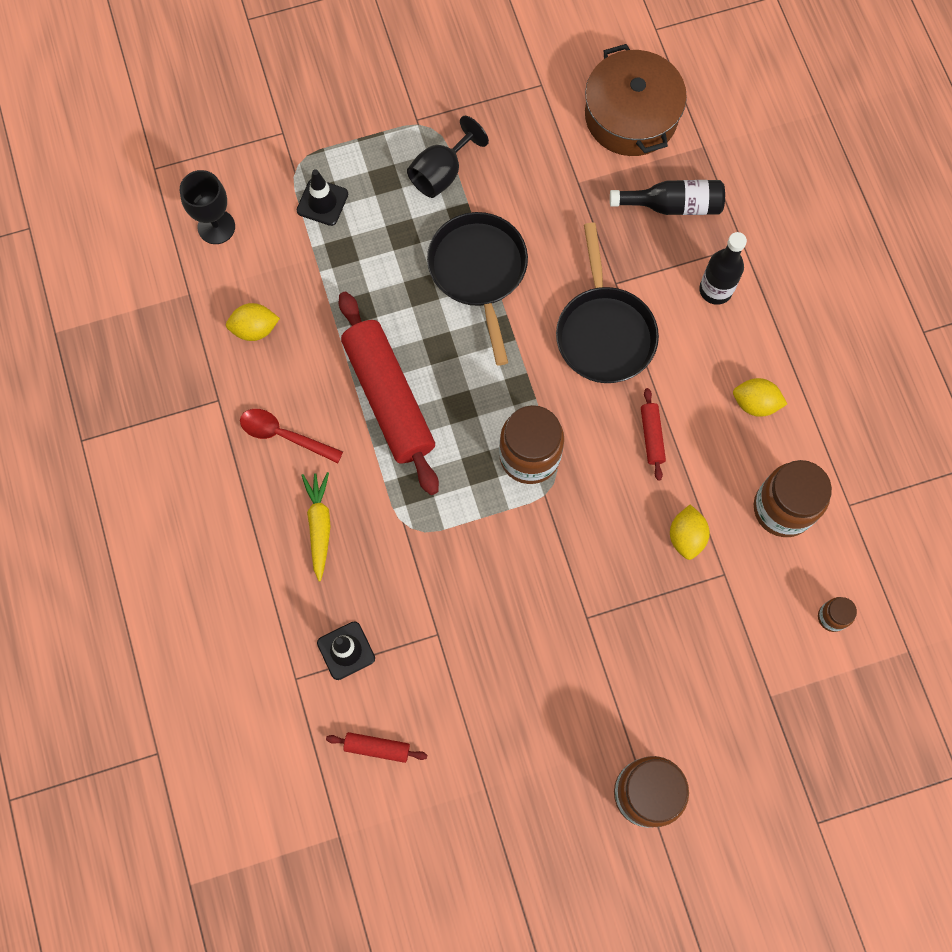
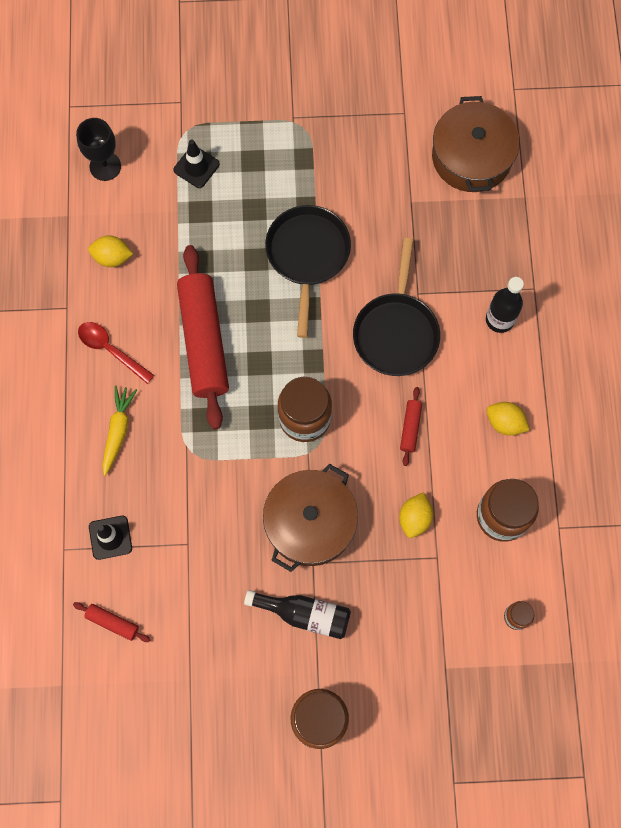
camera: 15 degrees right, 0 degrees up
(442, 173) = (300, 167): black goblet -> none
(570, 572) = (310, 522): none -> brown pot
(673, 205) = (484, 240): black bottle -> black bottle (304, 614)

